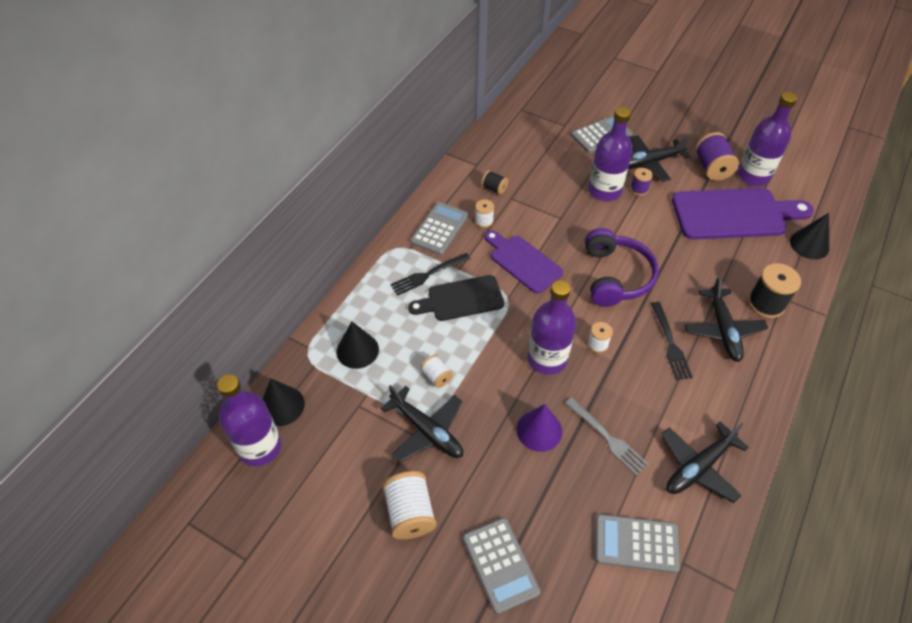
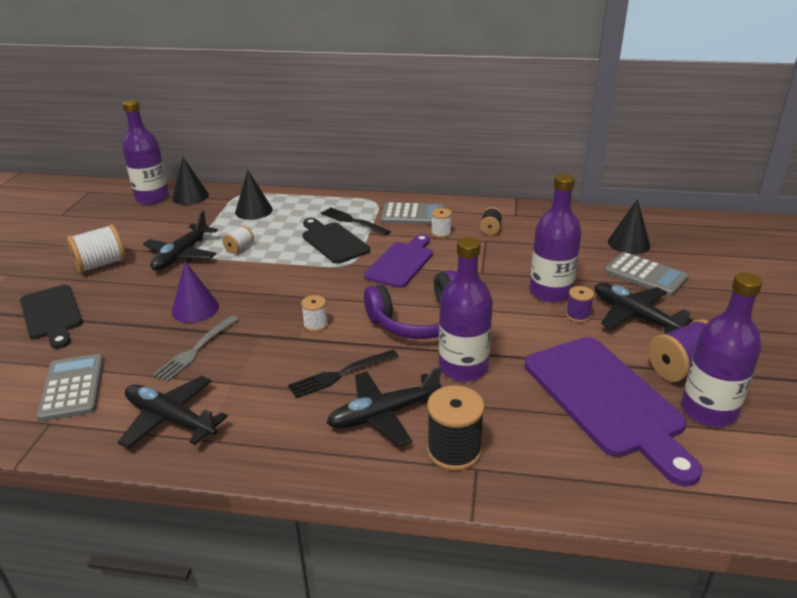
camera: 70 degrees right, 20 degrees down
(500, 565) = (52, 314): grey calculator -> black cutting board
(547, 359) = (282, 298): purple bottle -> purple bottle (463, 367)
(809, 244) = (611, 488): black cone -> black cone (629, 243)

